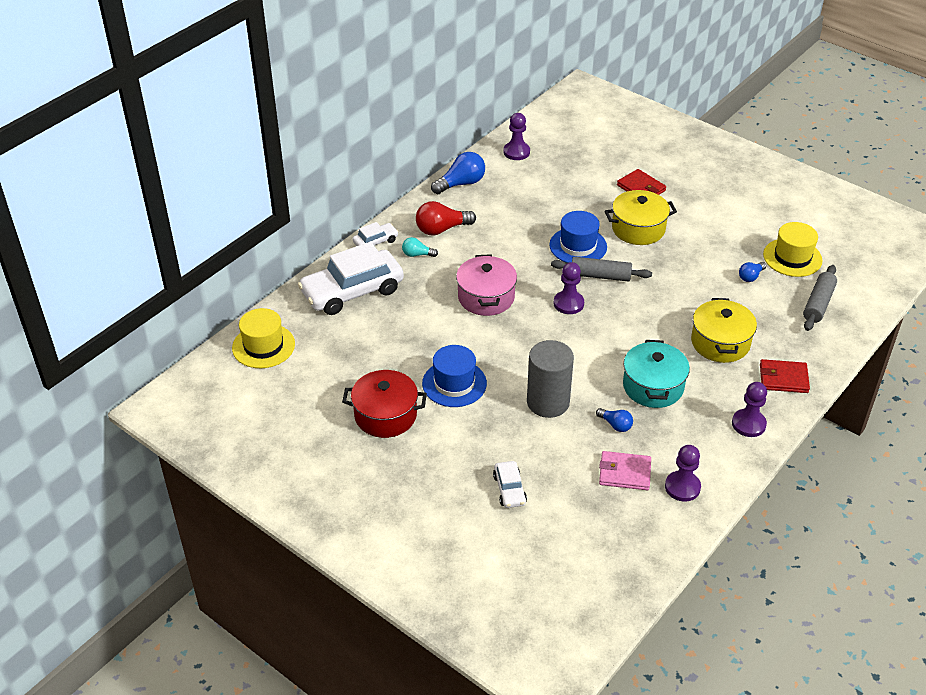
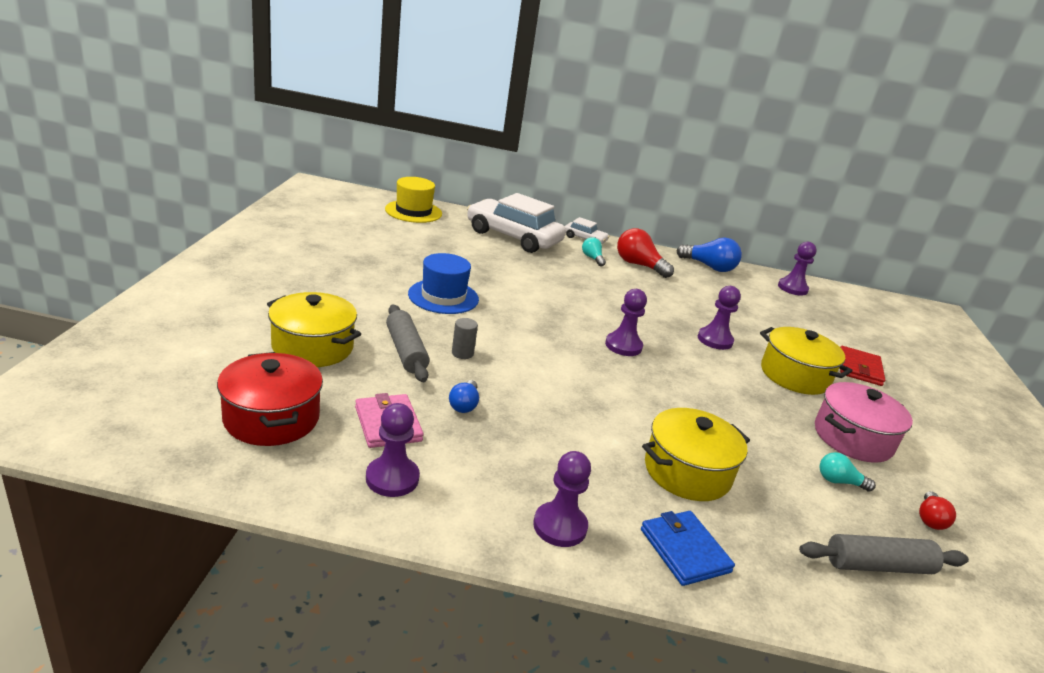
camera: 55 degrees right, 15 degrees down
(385, 415) = (373, 269): red pot -> red pot (271, 418)
(486, 297) = (577, 298): pink pot -> pink pot (852, 438)
(509, 489) = (313, 347): white car -> yellow pot
(548, 402) = (462, 353): grey cylinder -> grey cylinder, size x0.43
(578, 246) = (715, 340): blue hat -> purple pawn
(600, 276) = (689, 360): grey rolling pin -> grey rolling pin (406, 351)
(653, 386) = (553, 425): turquoise pot -> none
(750, 277) = (839, 481): blue light bulb -> turquoise light bulb
(783, 378) = (684, 550): red wallet -> blue wallet
(792, 257) = (930, 519): yellow hat -> red light bulb

